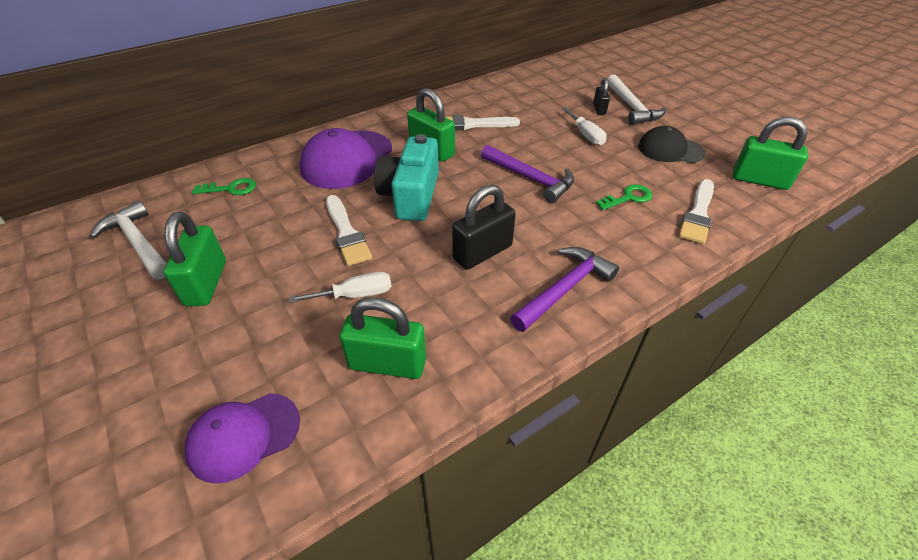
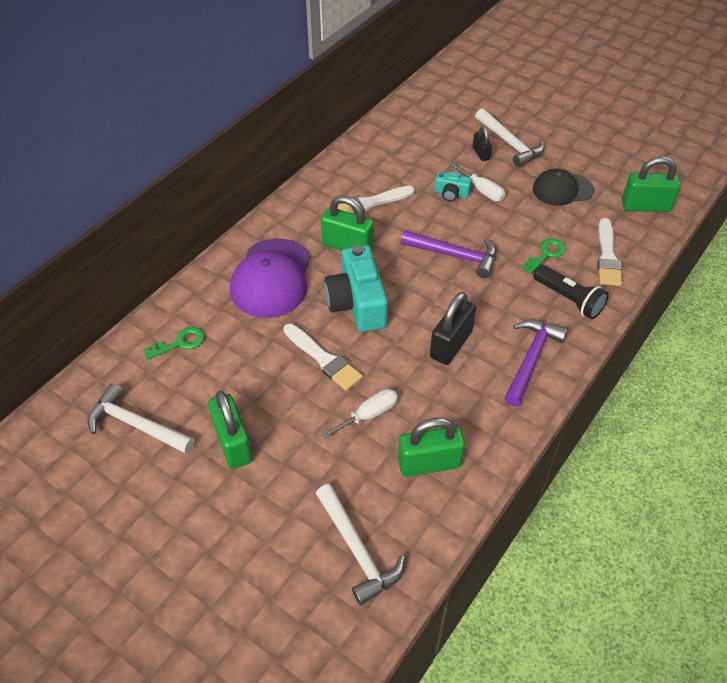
camera: 20 degrees left, 5 degrees up
(244, 436) = (357, 550): purple cap -> white hammer
(554, 132) = (451, 194): none -> turquoise camera
(636, 243) = (569, 299): none -> black flashlight

